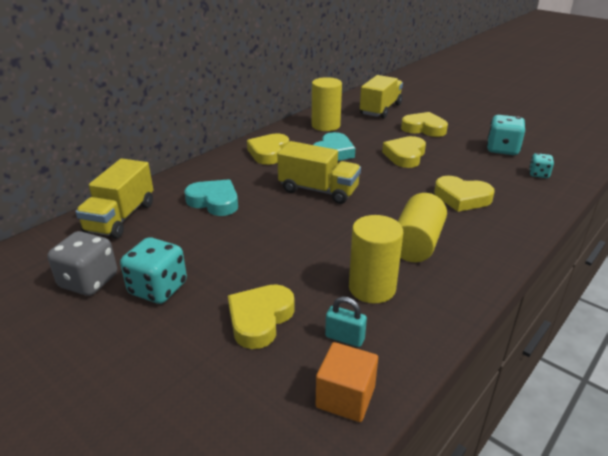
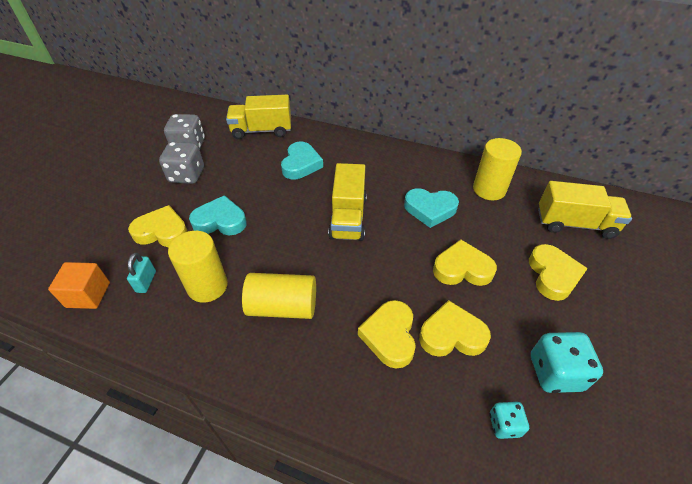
camera: 70 degrees right, 15 degrees up
(158, 289) = (187, 175): turquoise dice -> grey dice
(269, 153) = (400, 168): yellow heart -> yellow heart (452, 335)
(271, 269) = (220, 221): none -> turquoise heart

